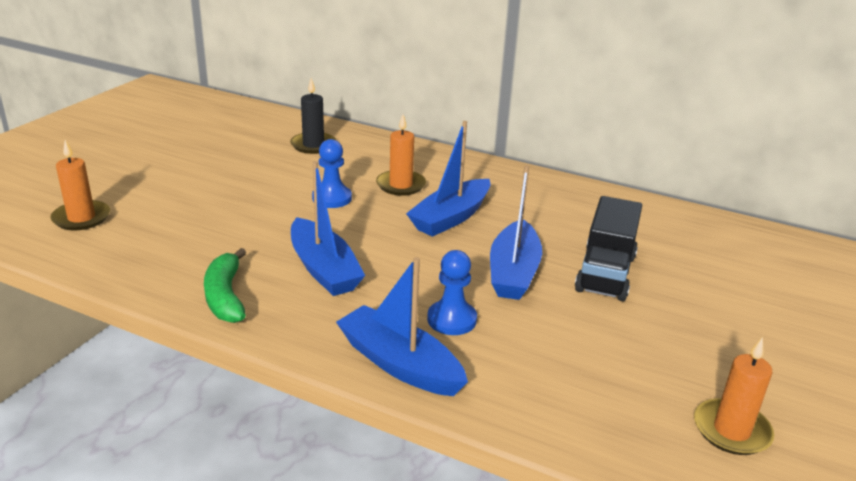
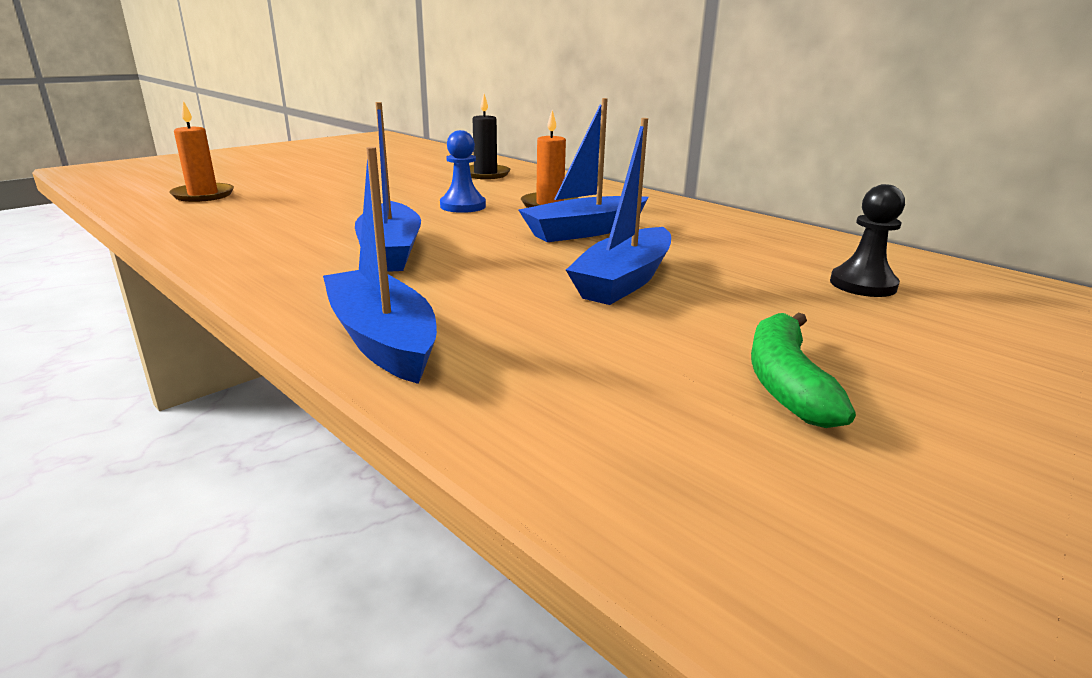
camera: 20 degrees right, 5 degrees down
(225, 296) = (257, 258): green banana -> green banana (786, 383)
(451, 320) = (498, 310): blue pawn -> none
(605, 273) = (758, 297): black truck -> none
(662, 248) = (863, 285): none -> black pawn
(731, 430) = (883, 521): orange candle -> none

